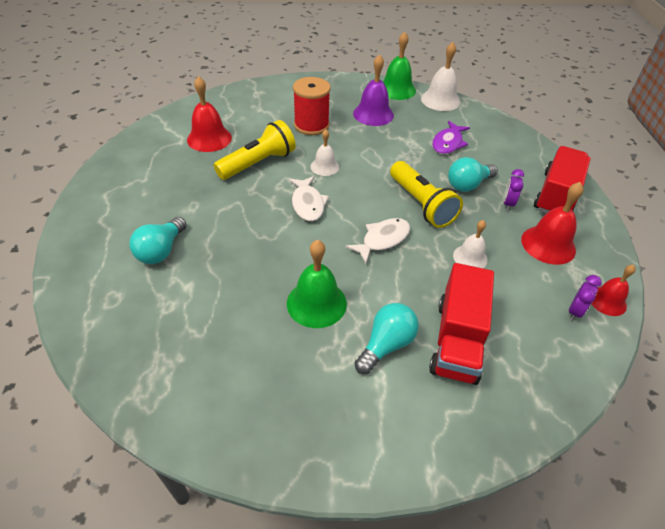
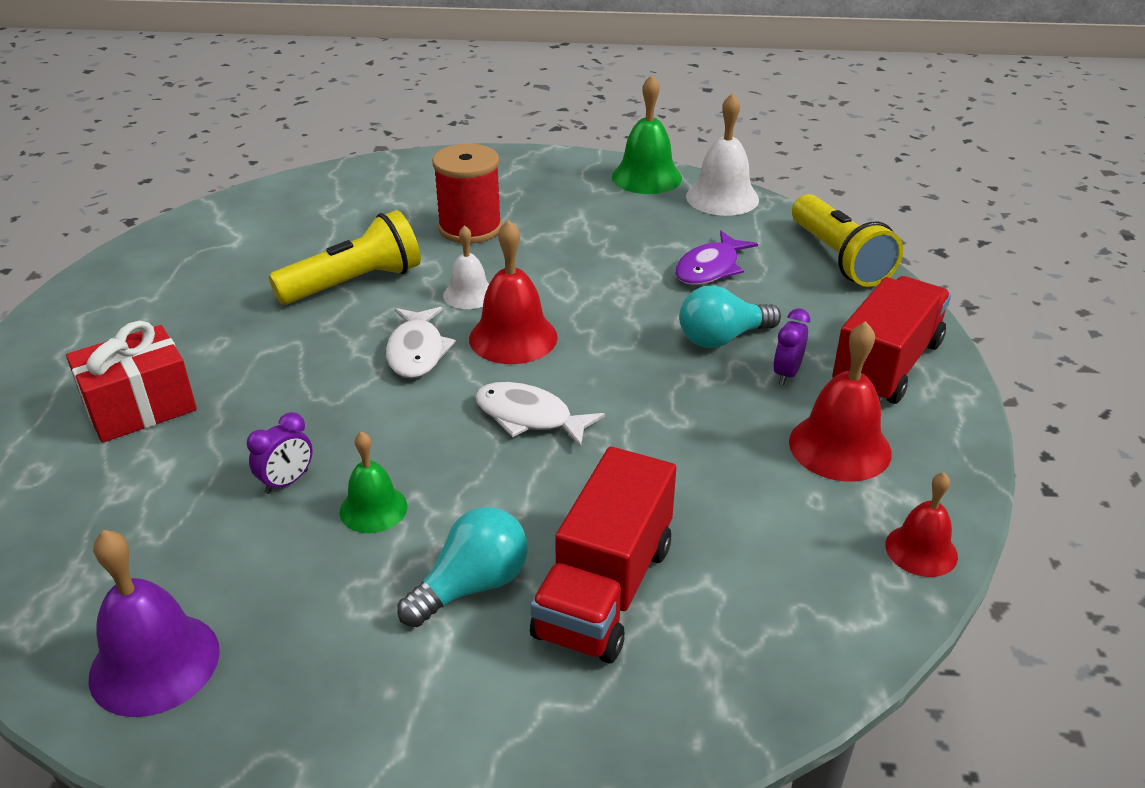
camera: 10 degrees right, 10 degrees down
(161, 251) = (140, 407): turquoise light bulb -> red gift
(209, 138) = (285, 240): red bell -> red bell (513, 337)
(316, 303) = (373, 509): green bell -> green bell, size x0.62
(373, 114) = (588, 215): purple bell -> purple bell (154, 663)
(382, 240) = (529, 417): white fish -> white fish turned 120 degrees counterclockwise
(421, 204) = (622, 365): yellow flashlight -> yellow flashlight (839, 258)
(470, 257) = (681, 457): white bell -> none
(575, 311) = (850, 562): purple clock -> purple clock (287, 482)

